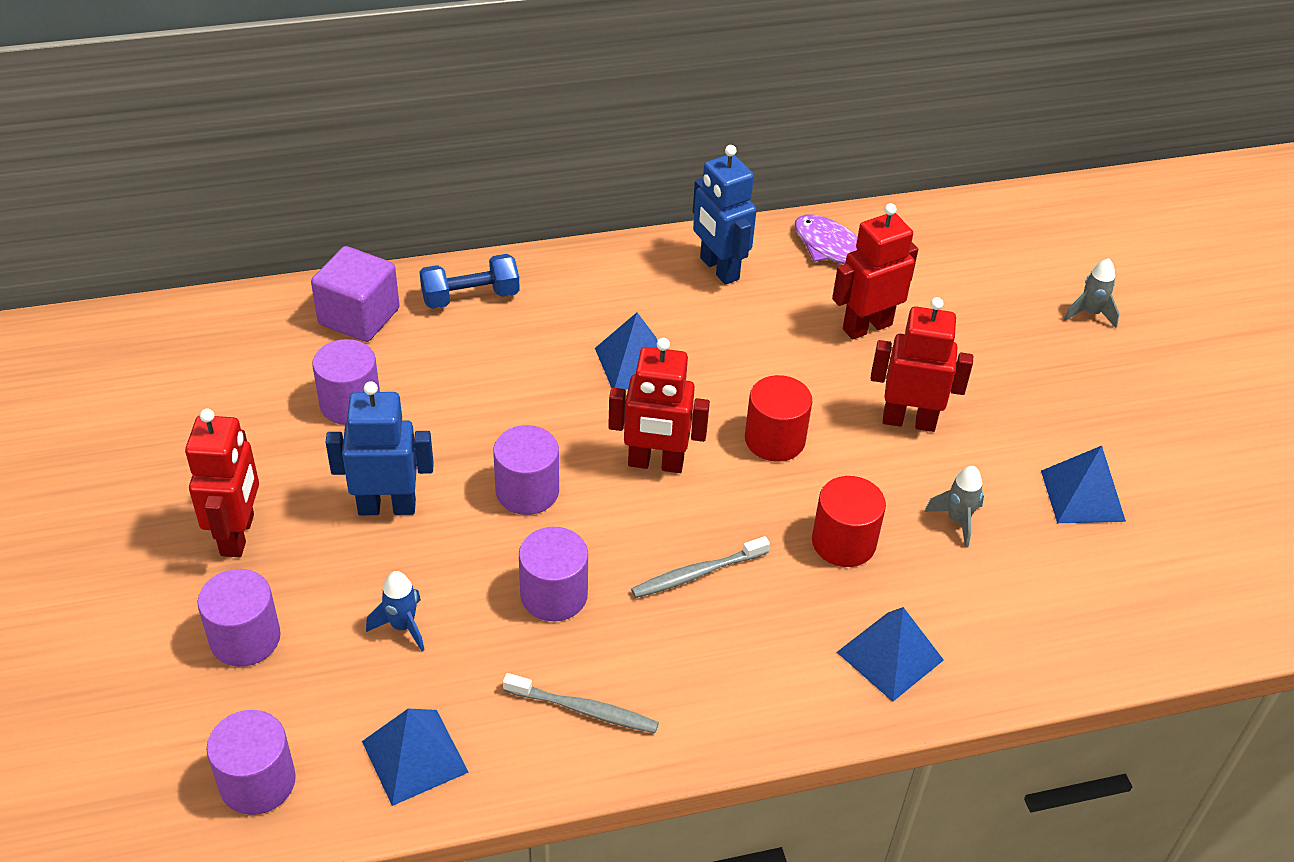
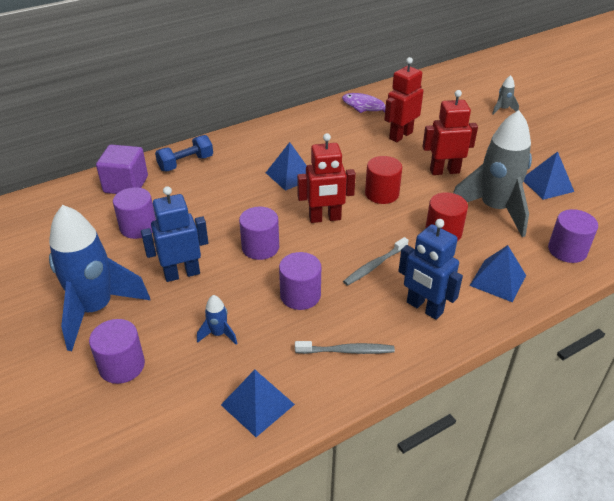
camera: 15 degrees left, 5 degrees down
(238, 535) = (95, 310): red robot -> blue rocket
(257, 782) = (162, 448): purple cylinder -> purple cylinder (567, 250)
(718, 269) = (313, 126): blue robot -> blue robot (424, 308)
(957, 521) = (494, 209): grey rocket -> grey rocket, size x2.44

